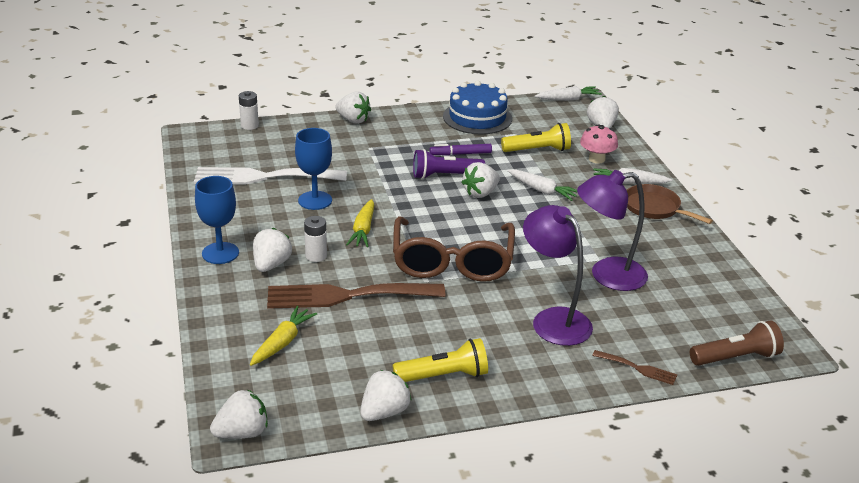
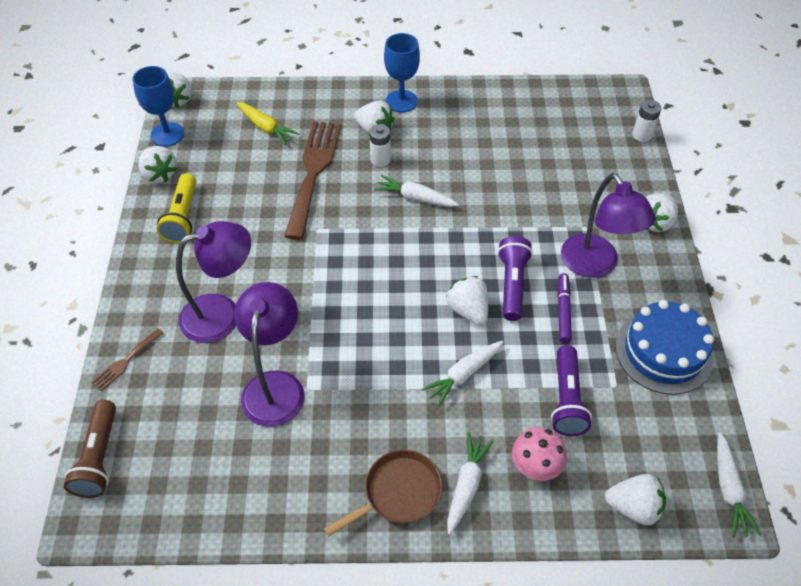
camera: 105 degrees right, 20 degrees up
(263, 177) = (529, 137): white fork -> none
(315, 200) = (477, 169): blue goblet -> blue goblet (167, 134)
(363, 230) = (415, 198): yellow carrot -> white carrot
(409, 143) = (595, 265): none -> purple lamp
(452, 262) = (341, 256): brown glasses -> none
(538, 150) = (566, 399): yellow flashlight -> purple flashlight

